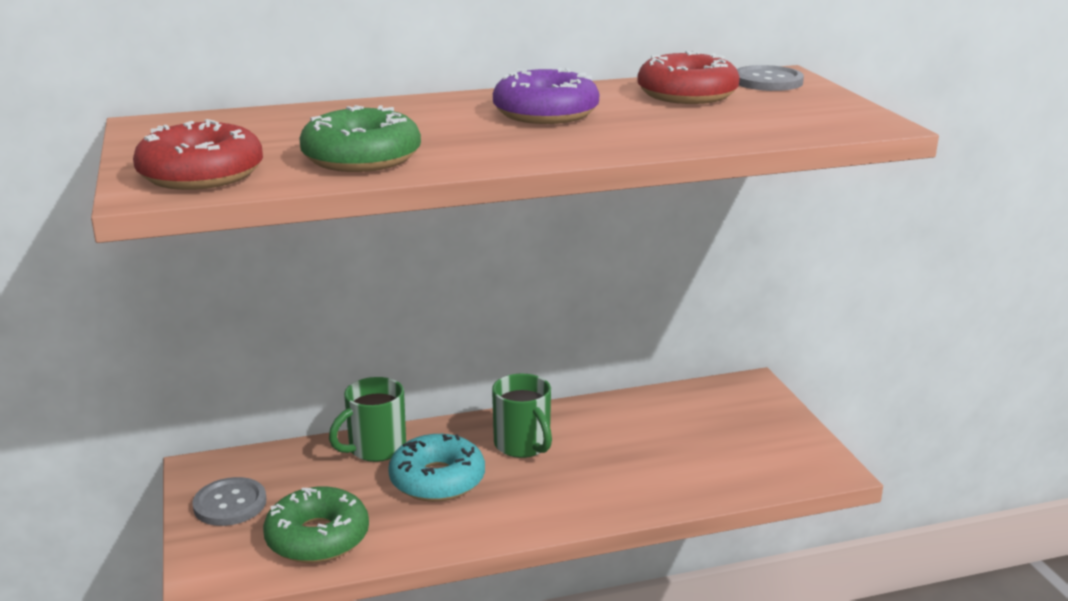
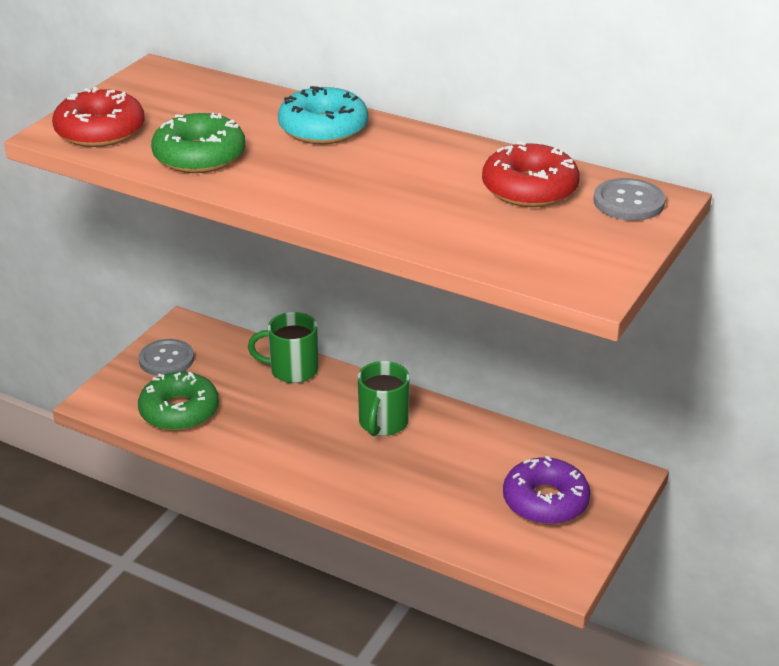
camera: 45 degrees right, 10 degrees up
(437, 480) = (295, 415): turquoise donut -> turquoise donut (323, 128)
(545, 113) = (388, 164): purple donut -> purple donut (545, 501)

